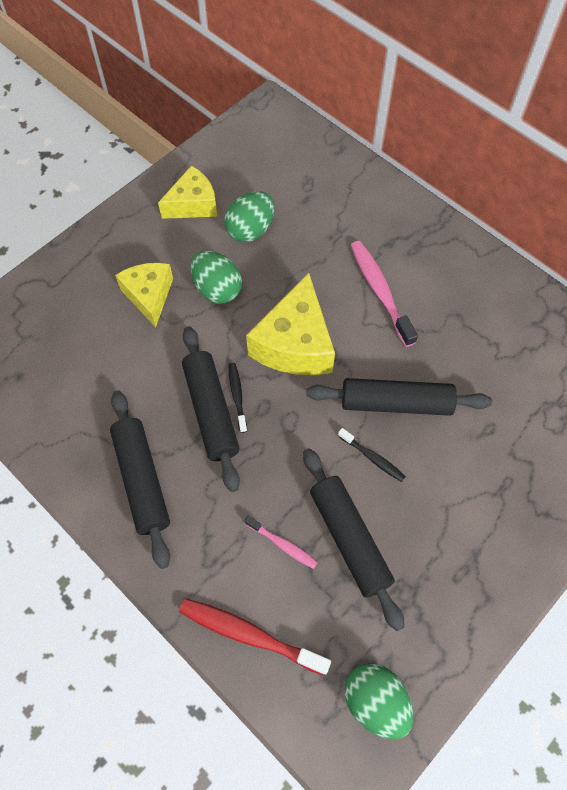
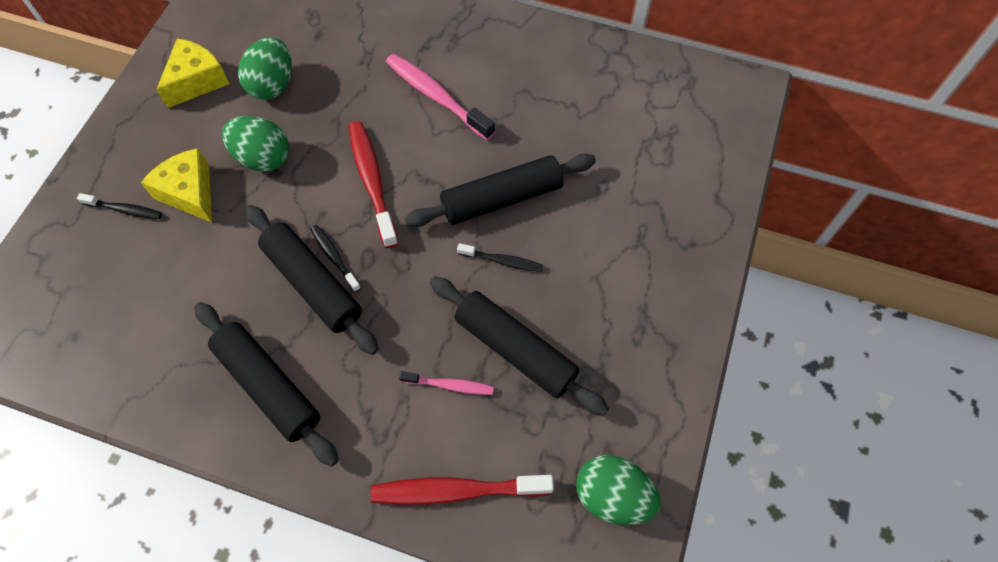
camera: 25 degrees left, 0 degrees up
(95, 290) = (125, 210): none -> black toothbrush
(295, 344) = (372, 181): yellow cheese -> red toothbrush

